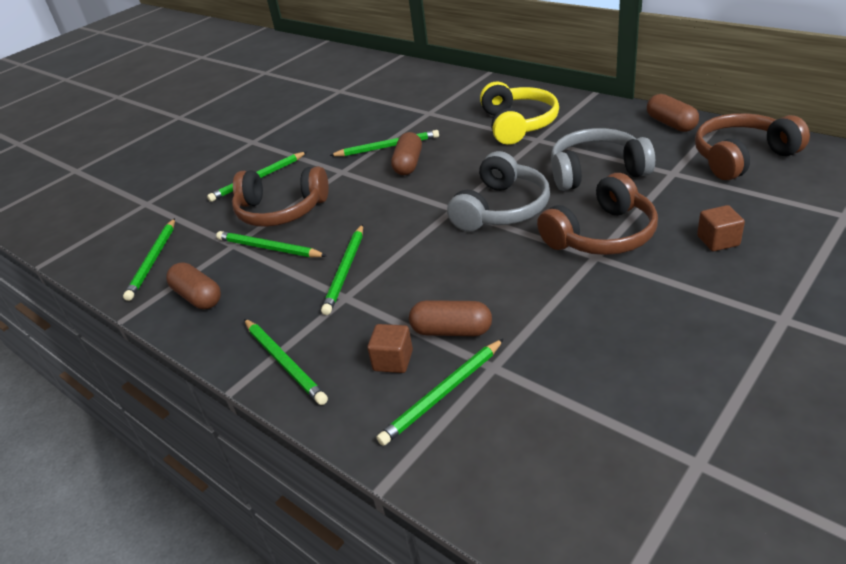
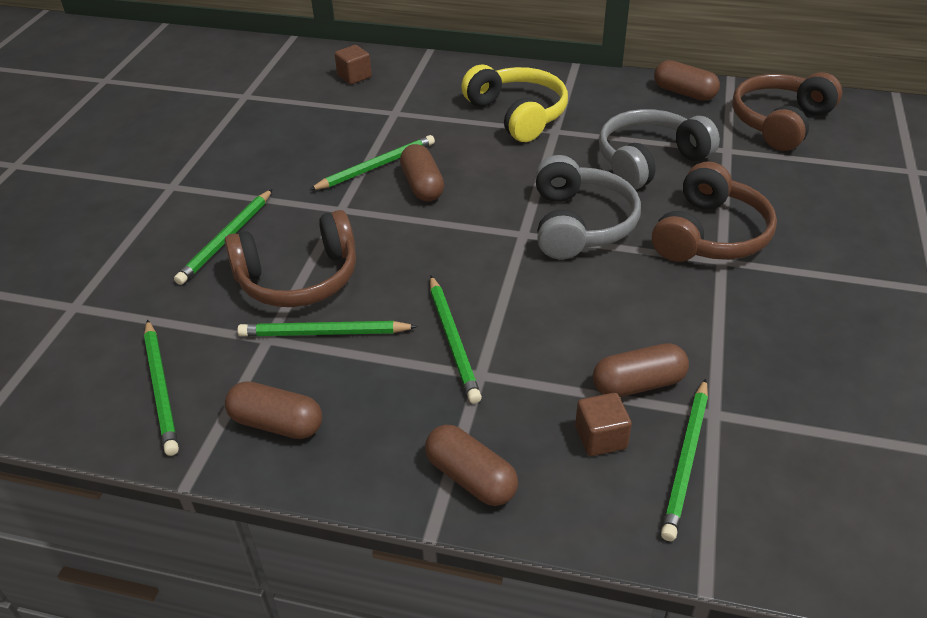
camera: 30 degrees left, 5 degrees up
(284, 362) = (471, 477): green pencil -> brown capsule
(718, 241) = (824, 219): brown cube -> brown cube (354, 76)

